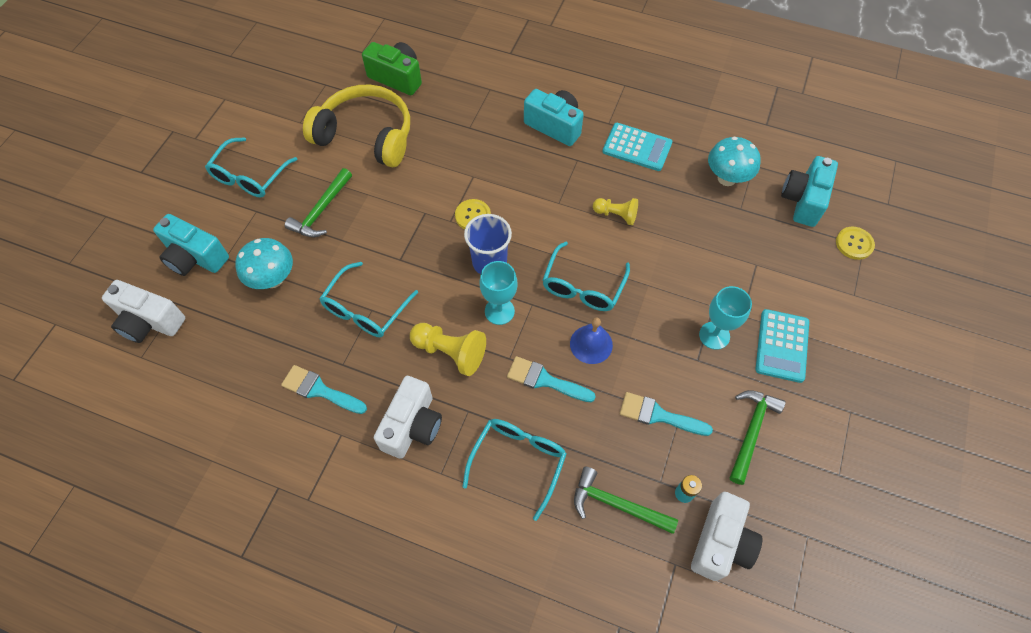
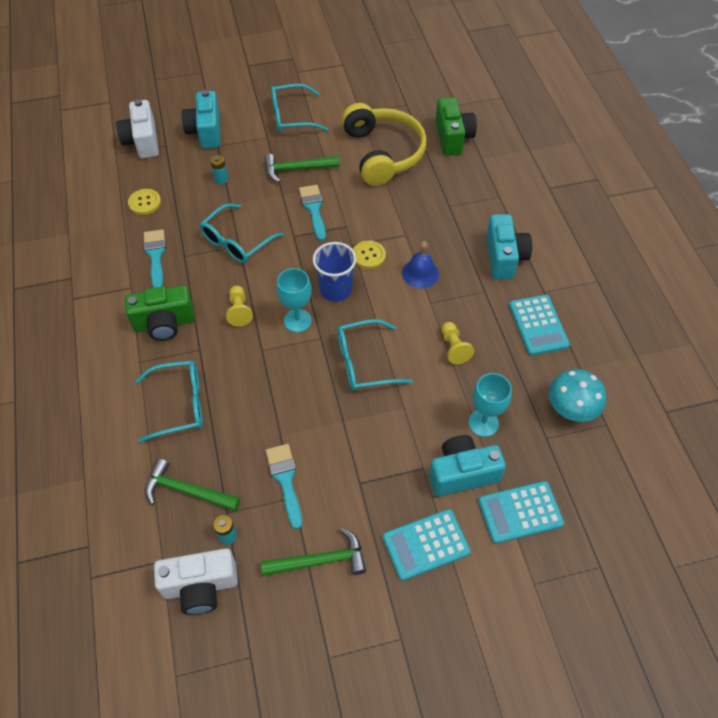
camera: 55 degrees right, 5 degrees down
(273, 279) = (221, 179): turquoise mushroom -> turquoise battery
(365, 309) = (236, 242): turquoise glasses -> turquoise glasses turned 45 degrees counterclockwise
(412, 426) = (164, 323): white camera -> green camera
(450, 352) = (239, 311): yellow pawn -> yellow pawn, size x0.65
(545, 380) = (260, 383): turquoise brush -> turquoise brush (313, 209)
(591, 344) = (315, 397): blue bell -> blue bell (420, 273)
(616, 504) = (187, 490): green hammer -> green hammer turned 60 degrees counterclockwise
(714, 335) = (393, 483): turquoise goblet -> turquoise goblet (483, 423)
(792, 266) = (520, 512): none -> turquoise calculator
(803, 200) = (604, 486): turquoise camera -> turquoise camera (462, 473)
(854, 244) = (594, 556): yellow button -> yellow button (144, 203)

